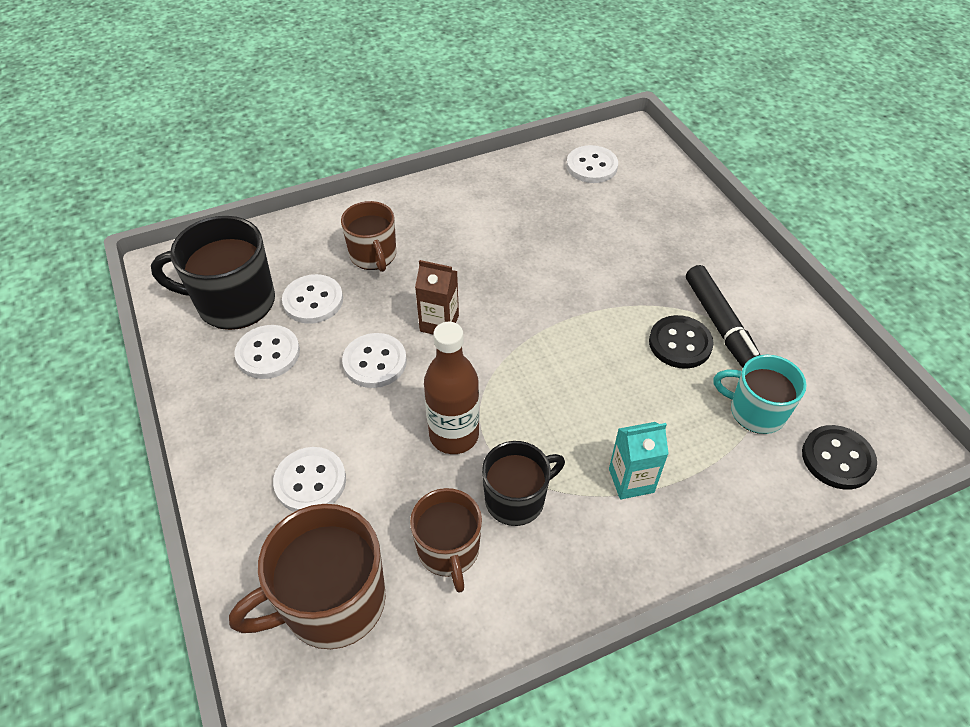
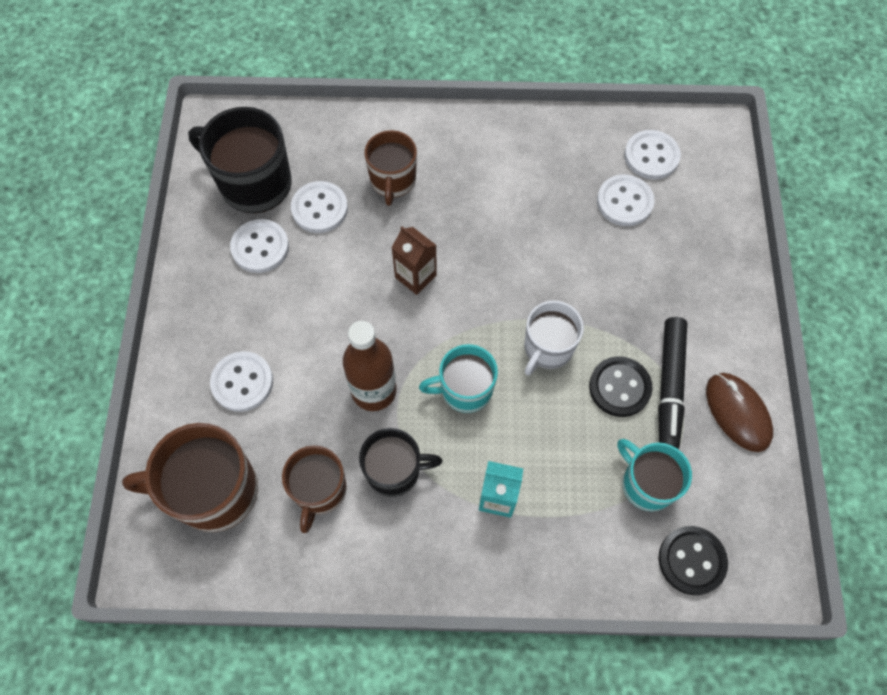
camera: 25 degrees right, 15 degrees up
(375, 362) = (343, 292): white button -> white button (624, 202)
(542, 399) = (465, 390): none -> turquoise mug
(597, 336) = (548, 348): none -> white mug
(790, 325) = (737, 413): none -> brown mouse

